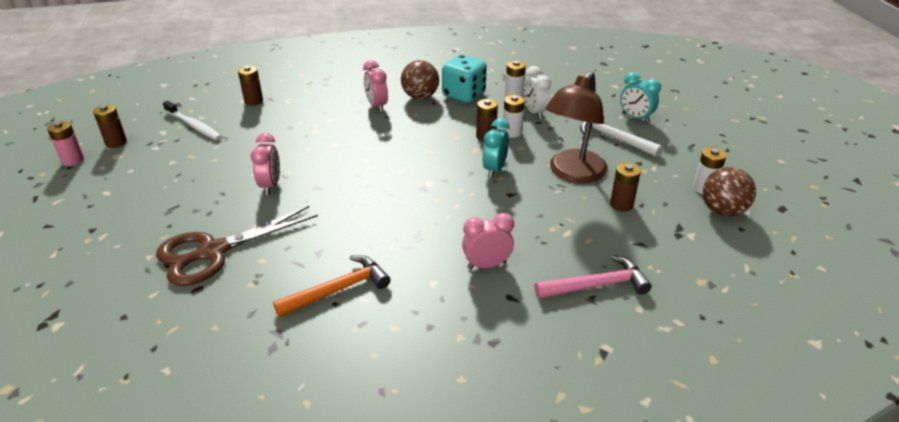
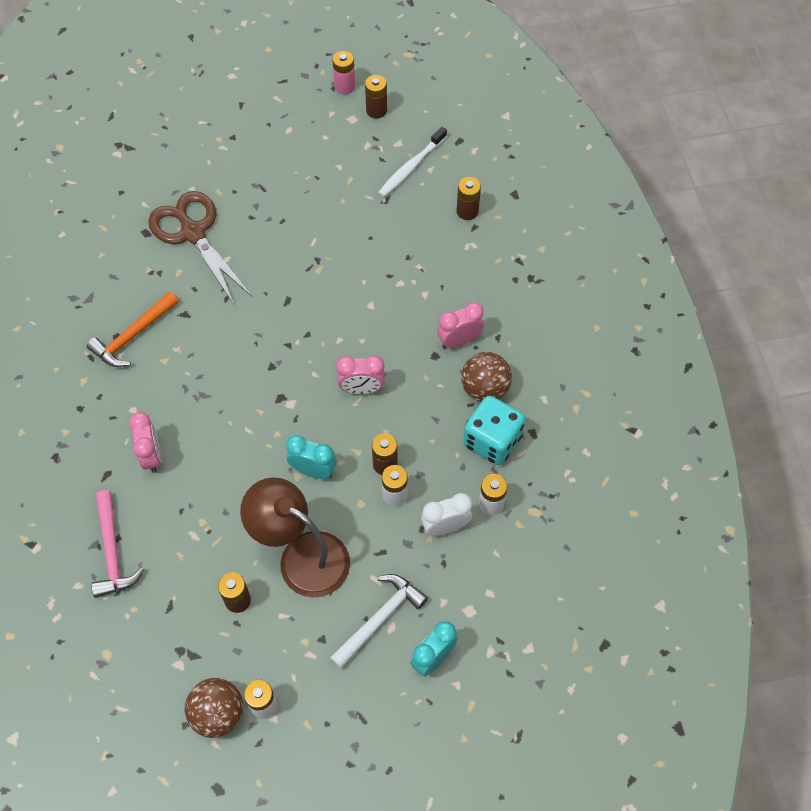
camera: 90 degrees right, 25 degrees up
(270, 185) = (292, 258): pink clock -> pink clock (361, 389)
(338, 290) = (133, 336): orange hammer -> orange hammer turned 75 degrees clockwise

